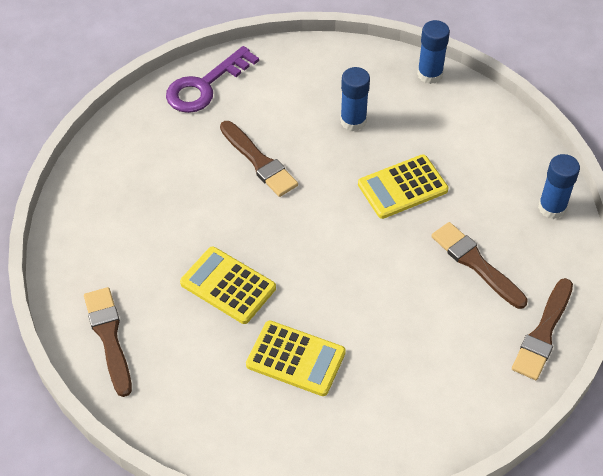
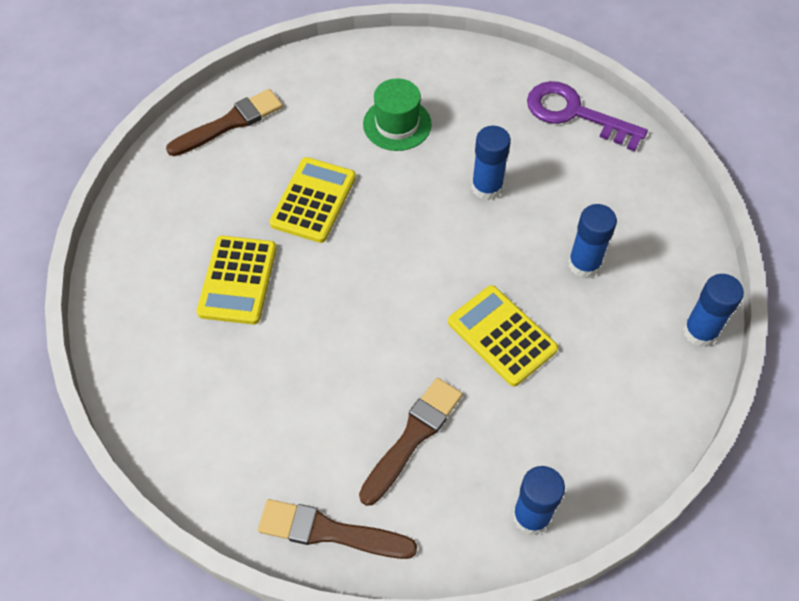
camera: 75 degrees right, 5 degrees up
(166, 207) = (397, 124): none -> green hat
(259, 161) = (487, 187): brown brush -> blue glue stick

